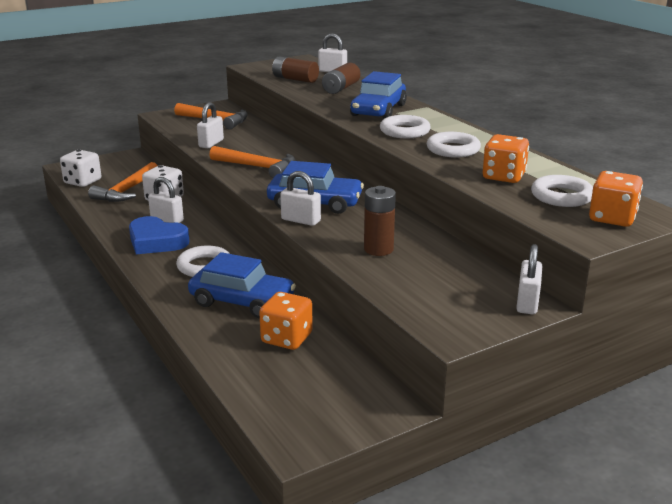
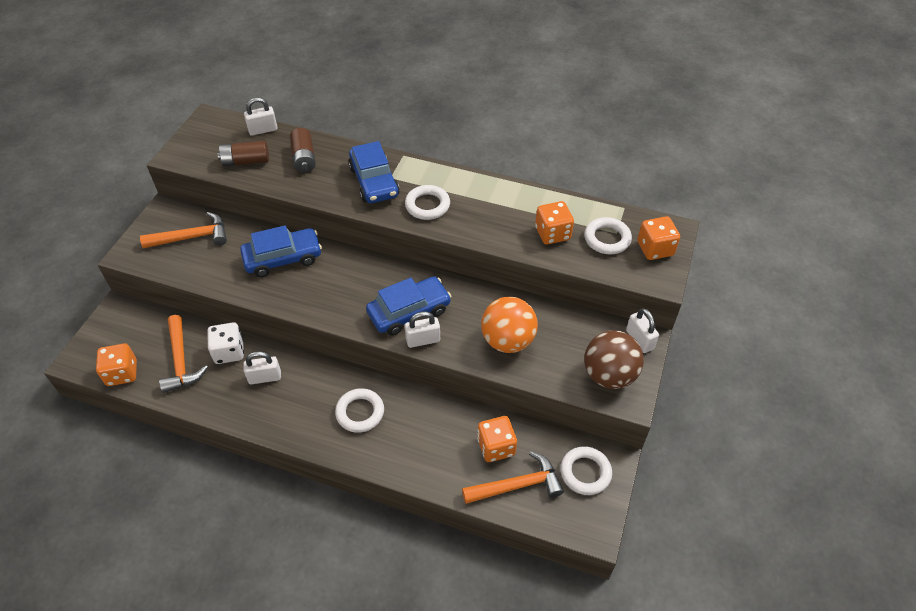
camera: 40 degrees left, 25 degrees up
(82, 182) = (122, 373): white dice -> orange dice
(156, 241) = (289, 409): blue heart -> none
(211, 143) = (232, 276): white padlock -> none
(242, 301) = (428, 431): blue car -> blue car (283, 258)
(258, 167) = (313, 289): orange hammer -> orange hammer (517, 485)
(378, 249) = (507, 341): brown battery -> orange ball
(452, 309) = (609, 375): none -> brown ball
(453, 149) = (486, 214): white ring -> white ring (585, 472)

